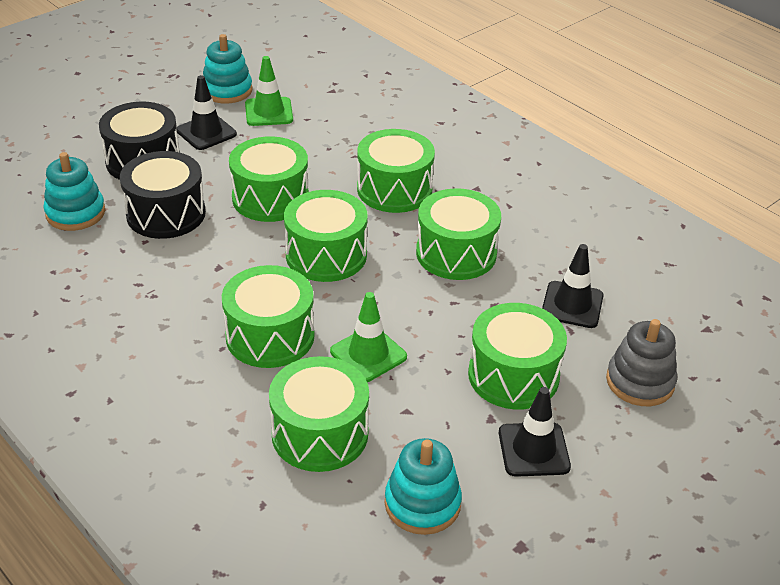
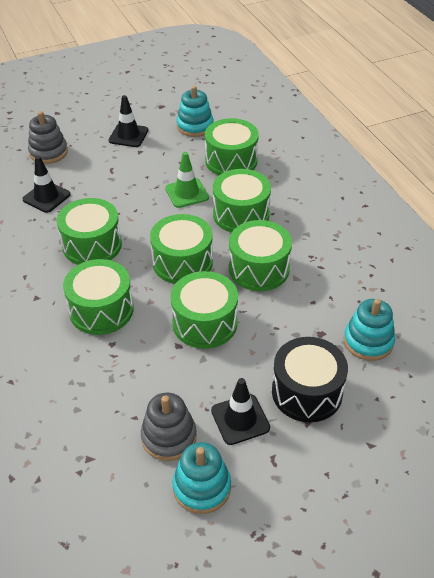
camera: 160 degrees left, 5 degrees up
(166, 214) = (293, 324): black drum -> none
(269, 112) = (169, 437): green traffic cone -> grey stacking toy
(513, 375) = (112, 167): green drum -> green drum (259, 269)

